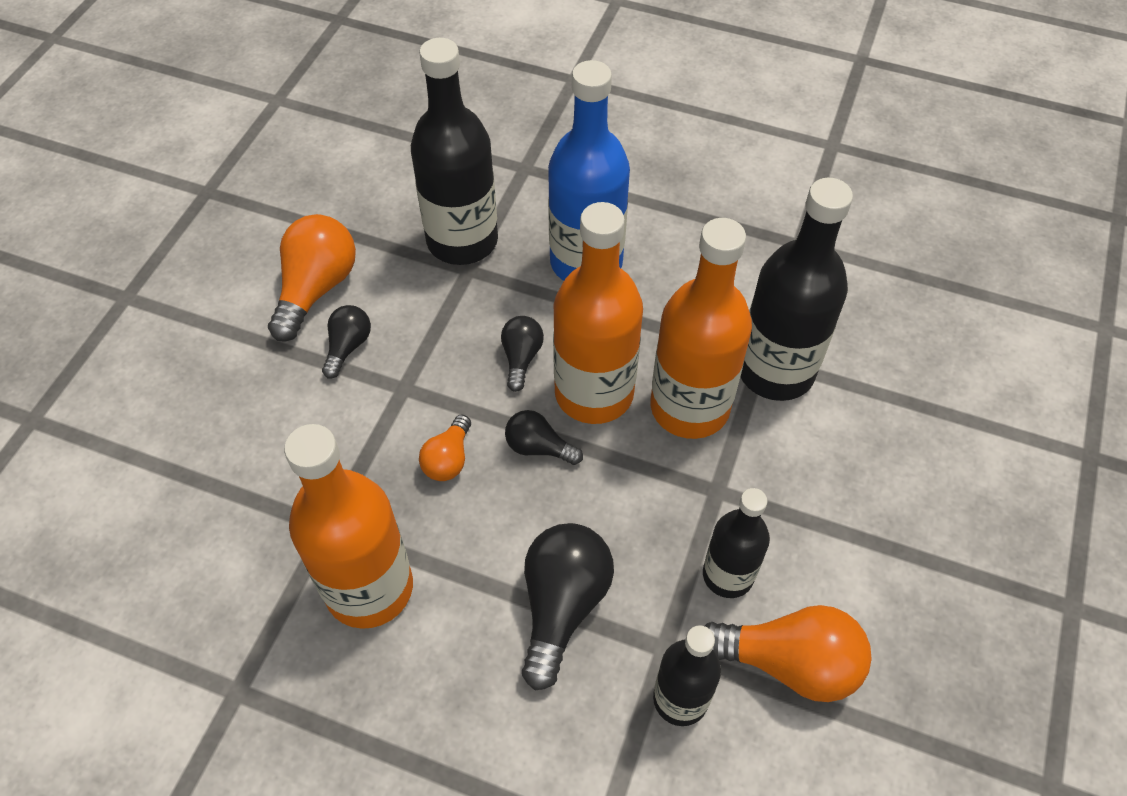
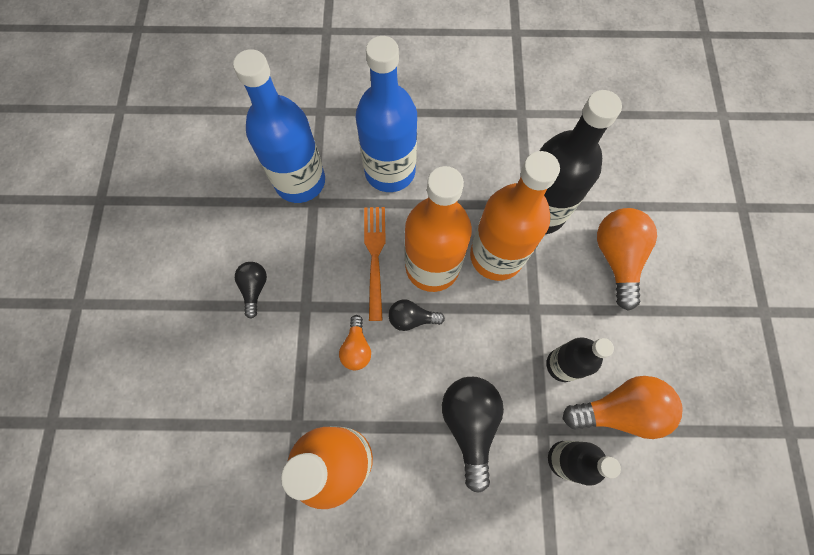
camera: 20 degrees left, 15 degrees up
(316, 289) = (213, 251): orange light bulb -> orange light bulb (616, 258)
(462, 241) = (300, 181): black bottle -> blue bottle
(521, 358) = (375, 257): black light bulb -> orange fork

